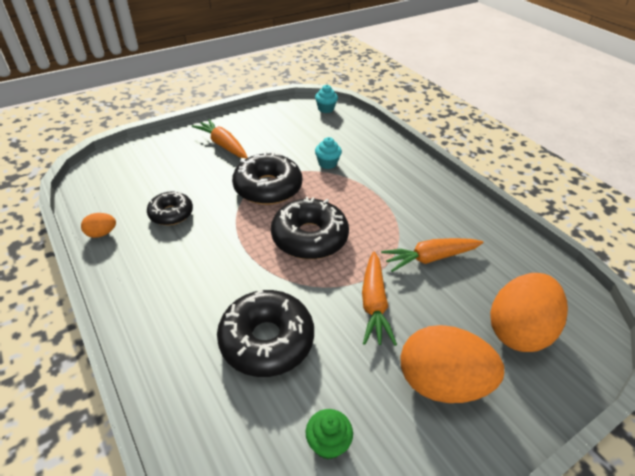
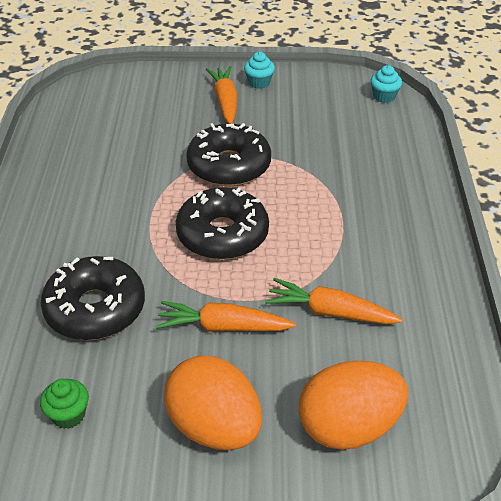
camera: 35 degrees right, 0 degrees up
(102, 233) = (41, 151): orange egg -> none
(171, 214) = (114, 156): black donut -> none
(327, 163) = (320, 163): turquoise cupcake -> turquoise cupcake (259, 83)
(374, 304) = (222, 327): orange carrot -> orange carrot turned 60 degrees clockwise

